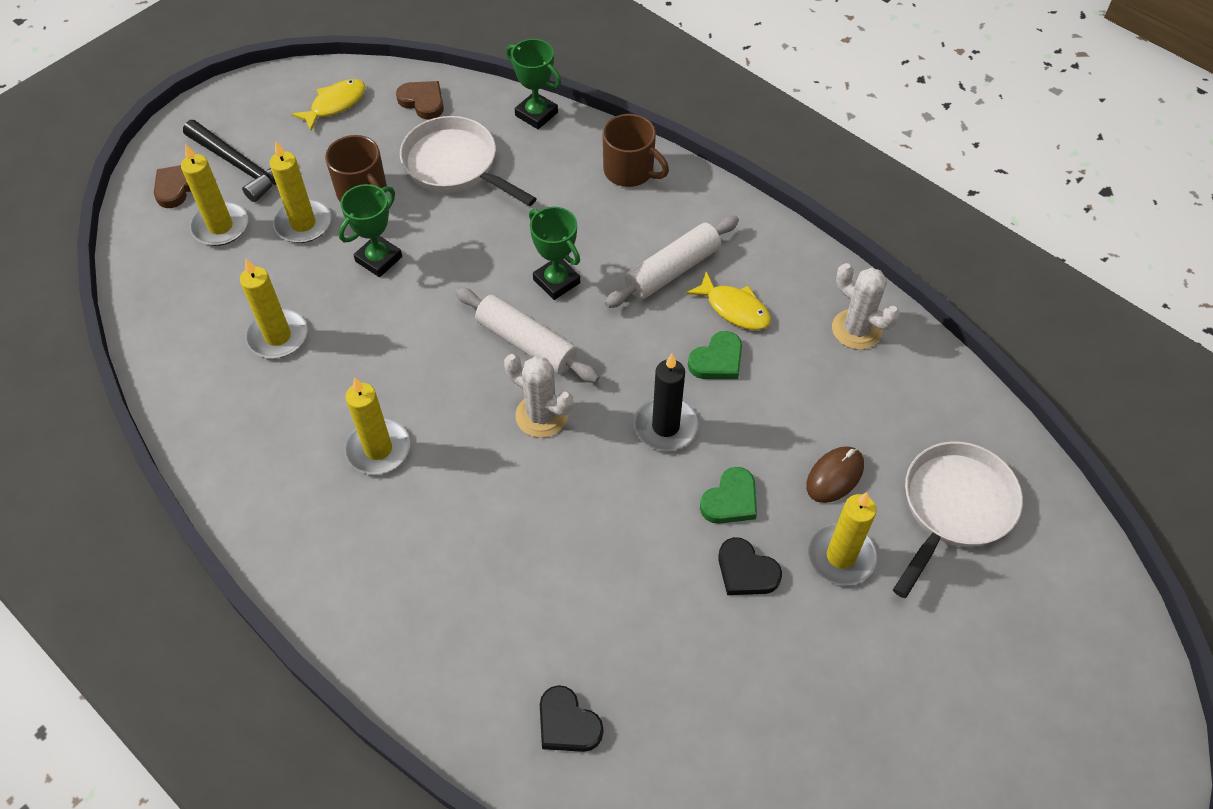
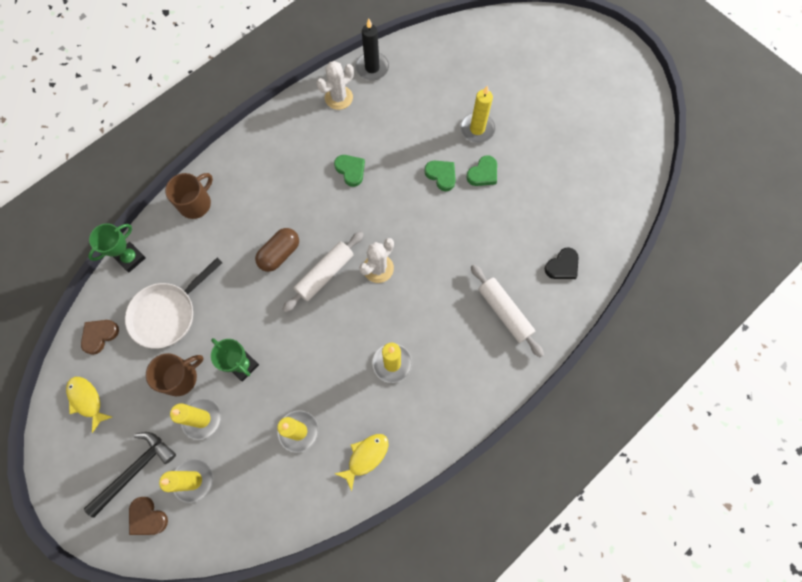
camera: 85 degrees left, 15 degrees up
(556, 281) = (279, 254): green trophy -> brown capsule
(665, 426) = (392, 202): black candle -> black candle (372, 68)
(672, 270) = (281, 187): white rolling pin -> white rolling pin (504, 312)
(734, 308) = (315, 157): yellow fish -> yellow fish (366, 457)
(746, 571) = (483, 173): black heart -> green heart
(834, 476) = (431, 124): brown mouse -> none
(954, 507) = (453, 74): white pan -> none

